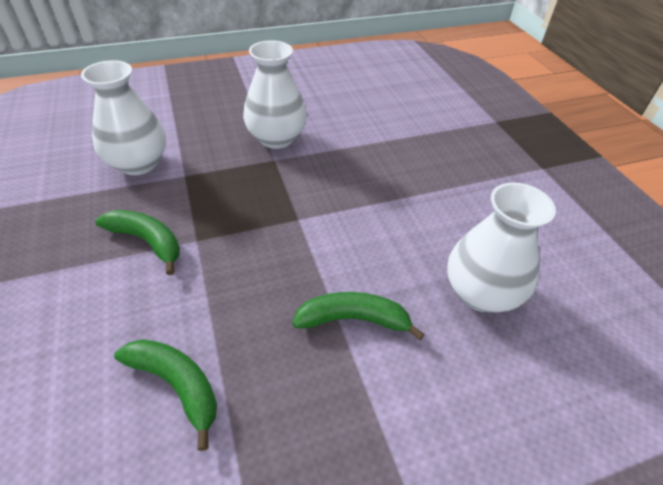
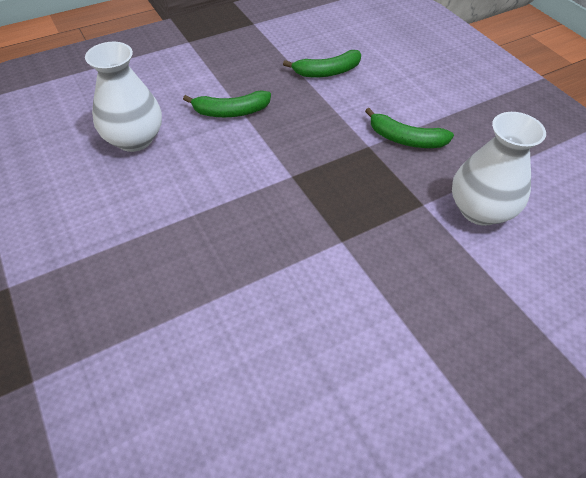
camera: 170 degrees right, 5 degrees up
(177, 385) = (327, 72): green banana -> green banana turned 45 degrees counterclockwise
(276, 138) = (353, 275): white vase -> none

